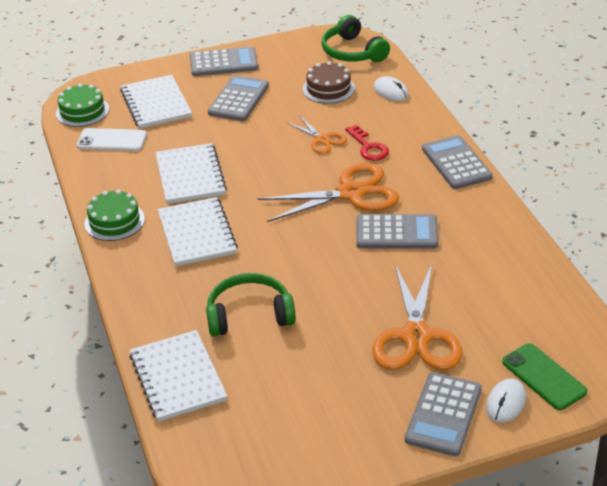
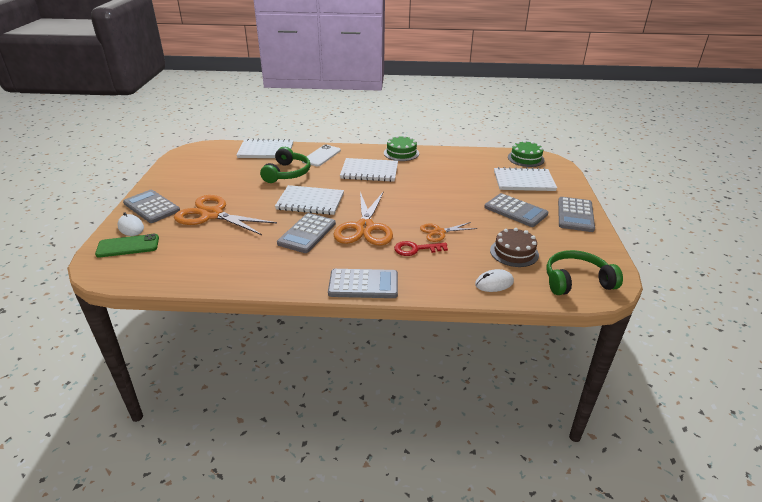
camera: 110 degrees right, 5 degrees down
(112, 140) = (485, 162): white phone -> white phone (321, 156)
(190, 176) = (429, 179): white notebook -> white notebook (310, 202)

